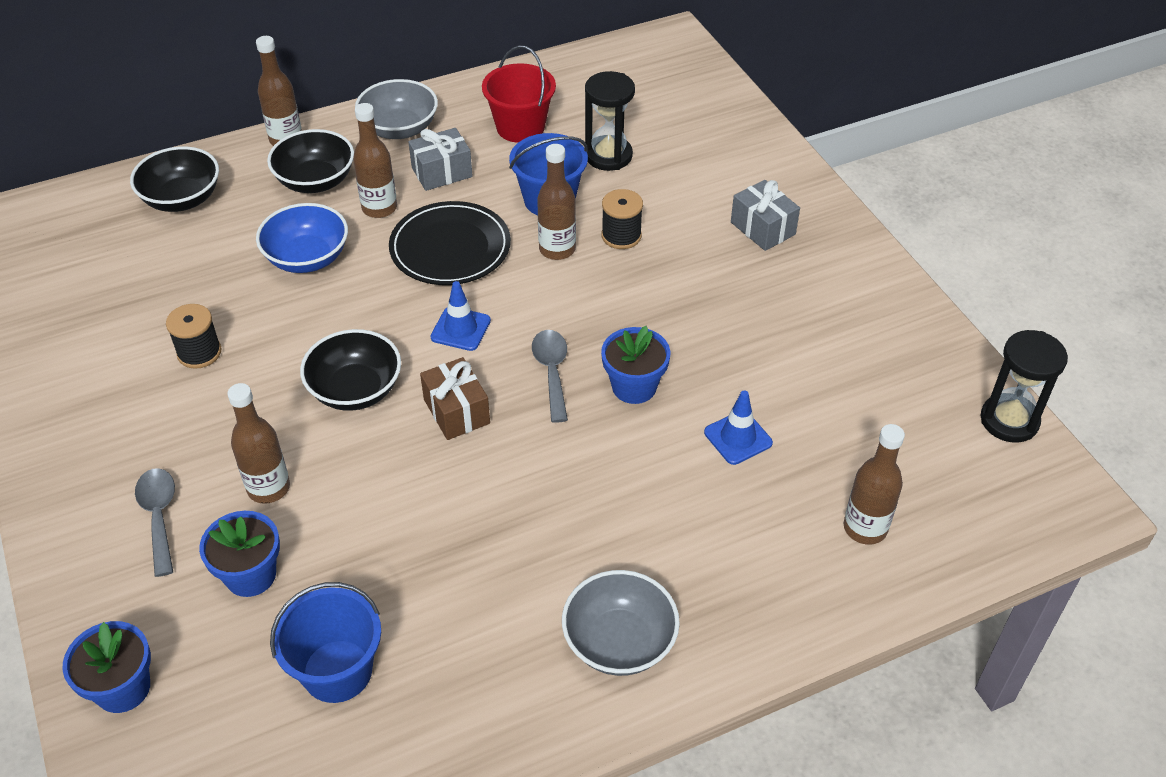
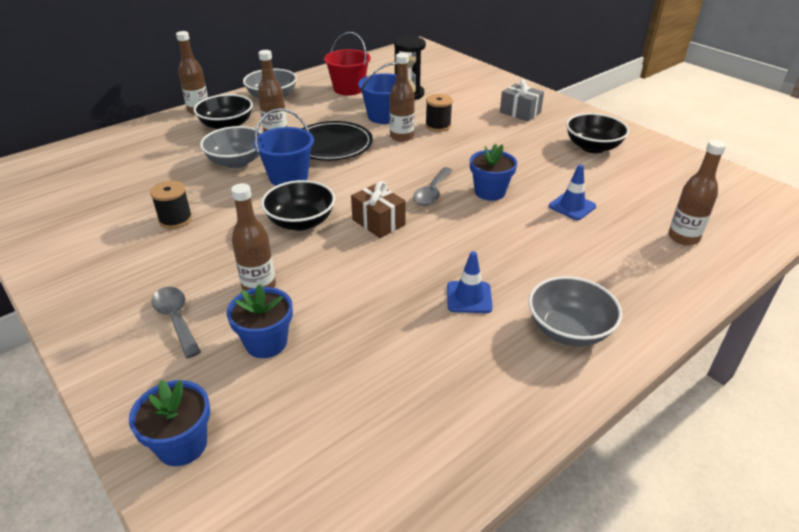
camera: 15 degrees left, 10 degrees down
(182, 199) = (135, 145): black bowl -> black bowl (592, 147)
(307, 258) = (236, 162): blue bowl -> grey bowl
(337, 671) = (365, 392): blue bucket -> blue bucket (288, 177)
(442, 172) = (309, 113): grey gift -> none
(460, 329) = (359, 181): blue traffic cone -> blue traffic cone (469, 297)
(552, 372) = (432, 193): grey spoon -> grey spoon turned 135 degrees counterclockwise
(1009, 420) = (724, 174): black hourglass -> none

